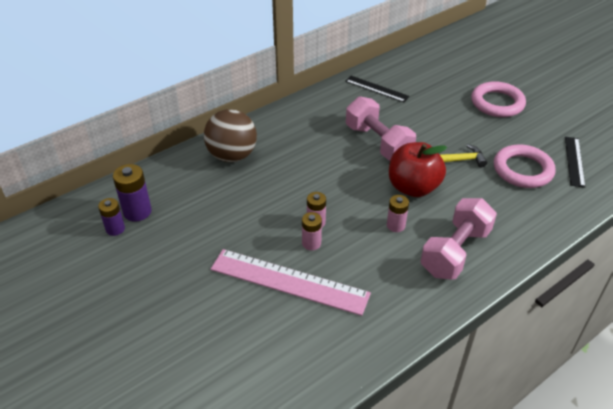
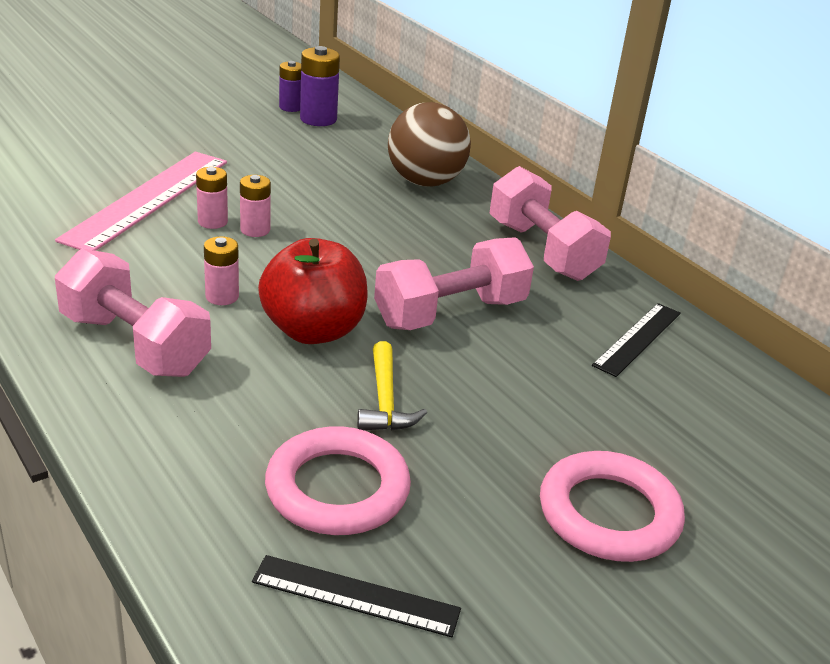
camera: 90 degrees right, 10 degrees down
(305, 113) = (542, 250): none -> pink dumbbell

